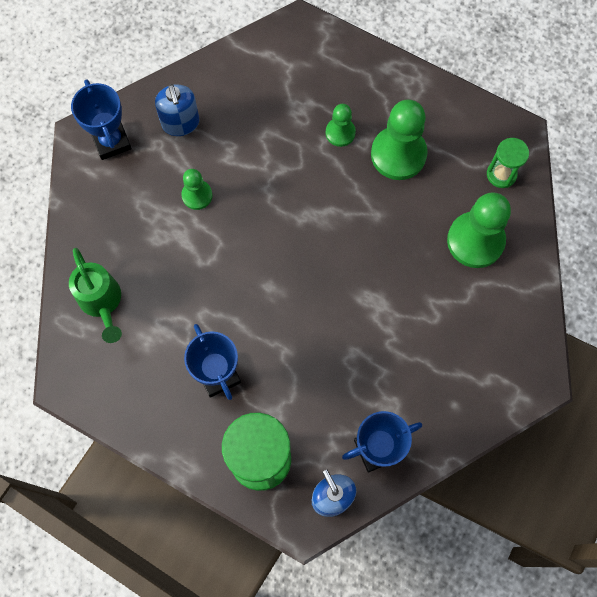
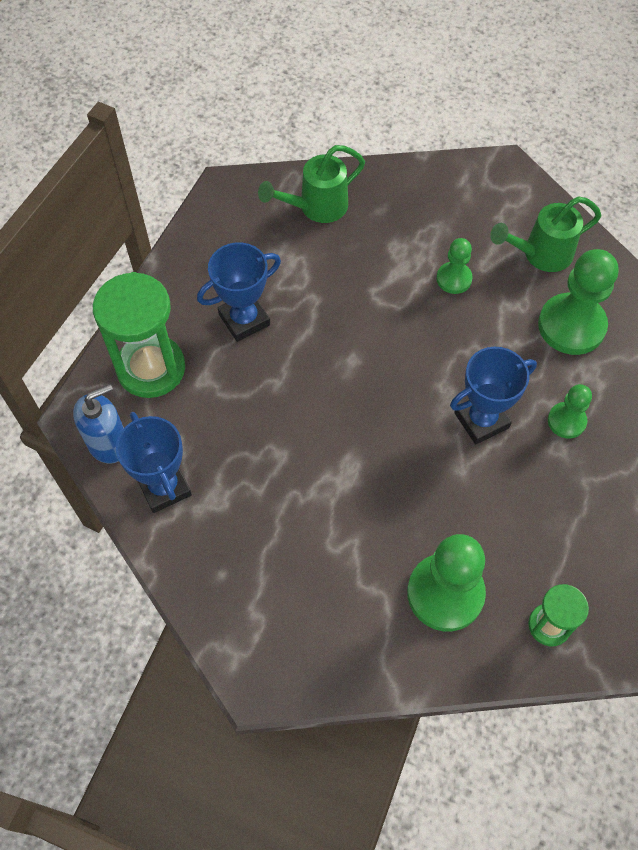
camera: 85 degrees right, 10 degrees down
(111, 141) = (504, 193): blue trophy -> blue trophy (481, 420)
(180, 123) = (541, 254): blue soap dispenser -> green watering can
(398, 154) = (551, 491): green pawn -> green pawn (571, 326)

